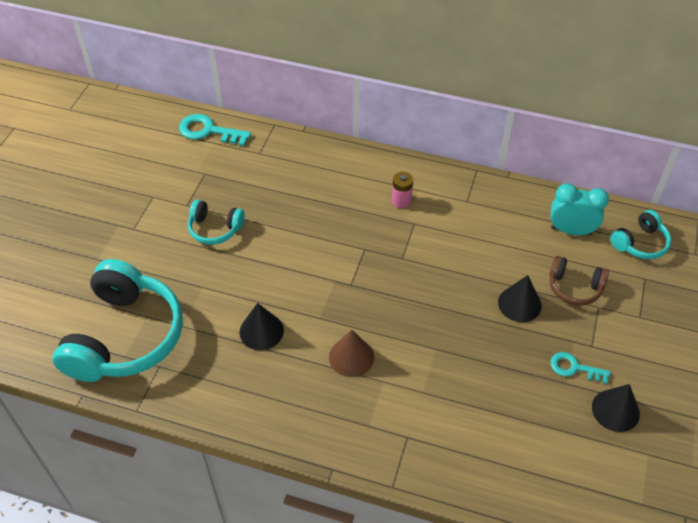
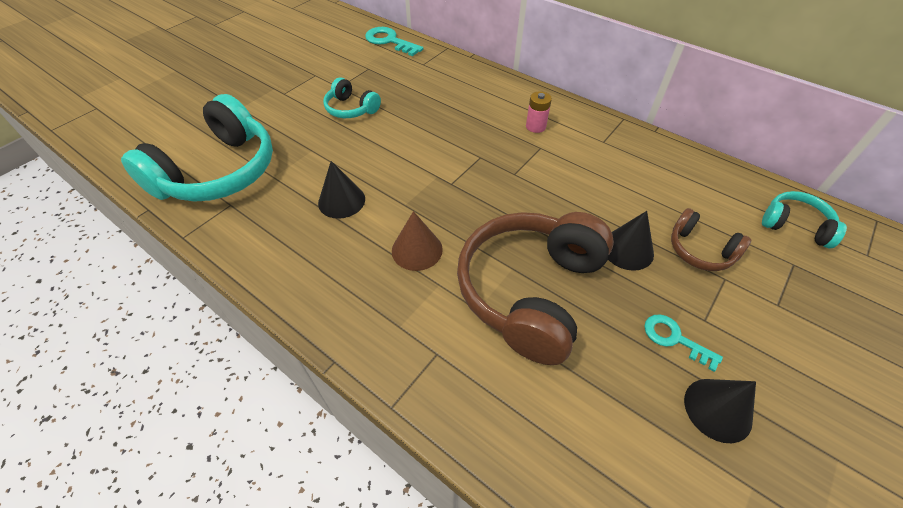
camera: 20 degrees right, 0 degrees up
(458, 364) = (531, 291): none -> brown headphones
(571, 230) = (712, 193): turquoise clock -> none
(640, 243) = (795, 226): turquoise headphones -> turquoise headphones turned 135 degrees counterclockwise

